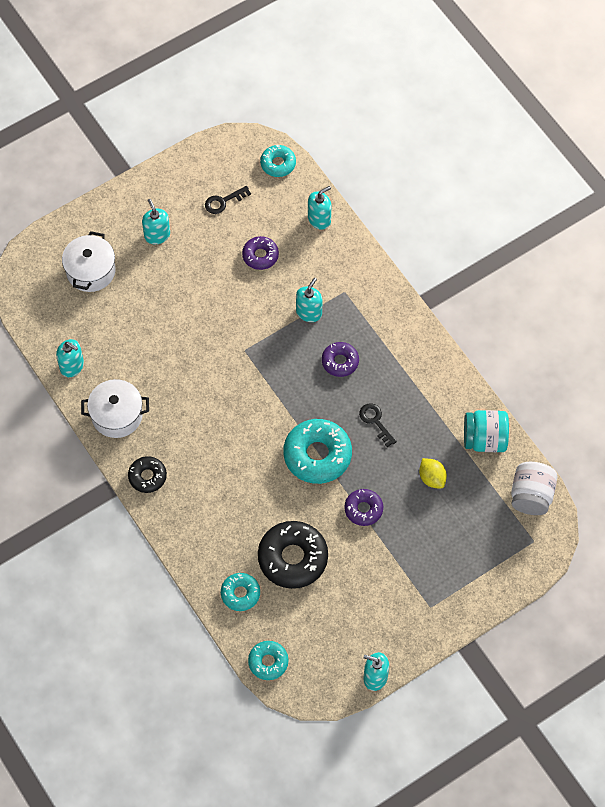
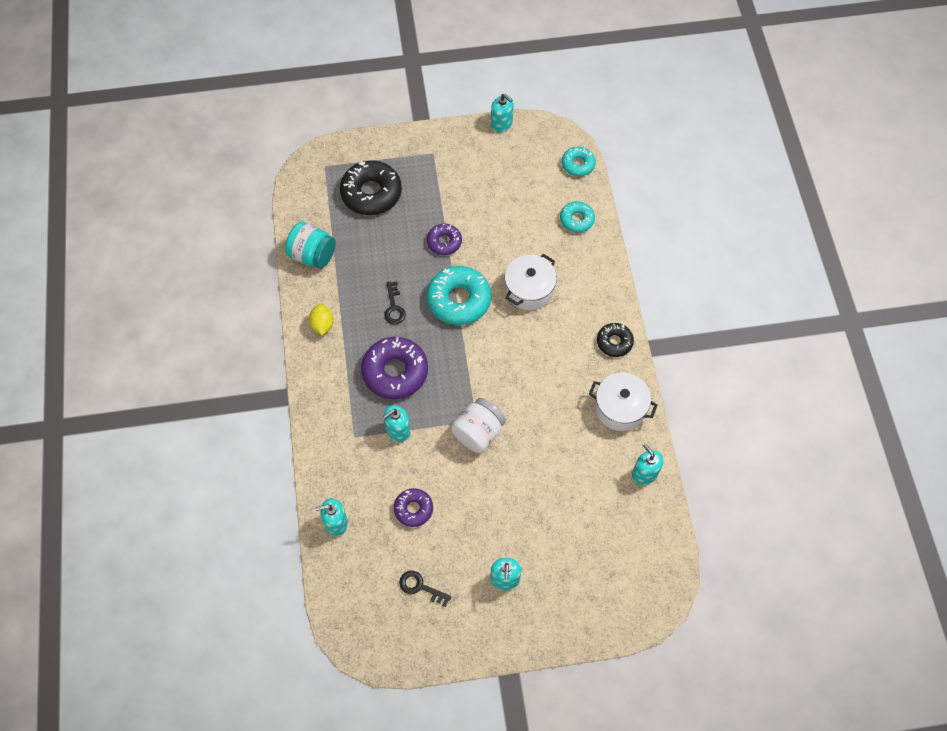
camera: 155 degrees left, 0 degrees up
(91, 271) = (588, 568): white pot -> white pot (529, 290)
(223, 201) = (420, 587): black key -> black key turned 150 degrees counterclockwise
(278, 164) = (343, 606): turquoise donut -> none
(293, 558) = (521, 229): black donut -> black donut (371, 193)
(340, 362) = (395, 372): purple donut -> purple donut, size x1.79
(432, 478) = (374, 243): yellow lemon -> yellow lemon (322, 325)
(531, 496) = (304, 198): white jar -> white jar (478, 433)

